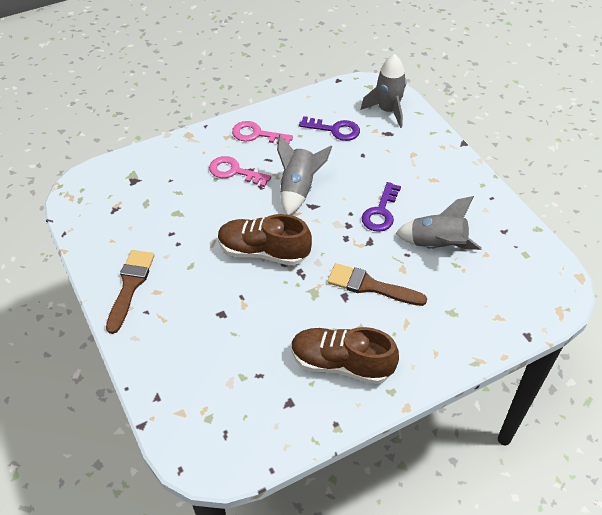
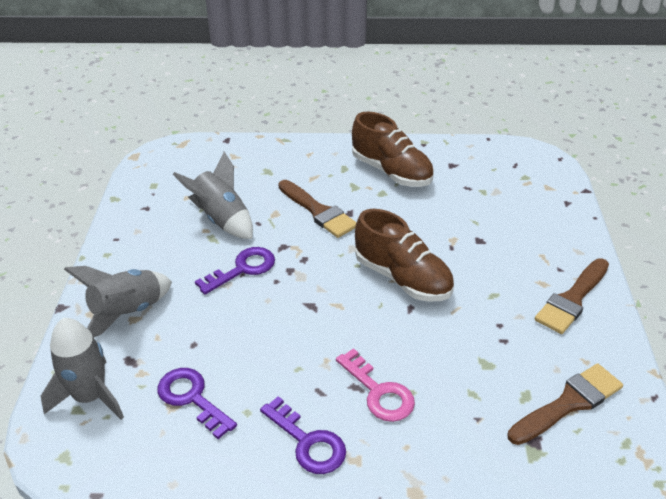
camera: 150 degrees left, 10 degrees down
(118, 209) = (569, 403): none -> brown brush
(257, 135) = (307, 442): pink key -> purple key
(298, 189) = (312, 331): grey rocket -> grey rocket (127, 313)

